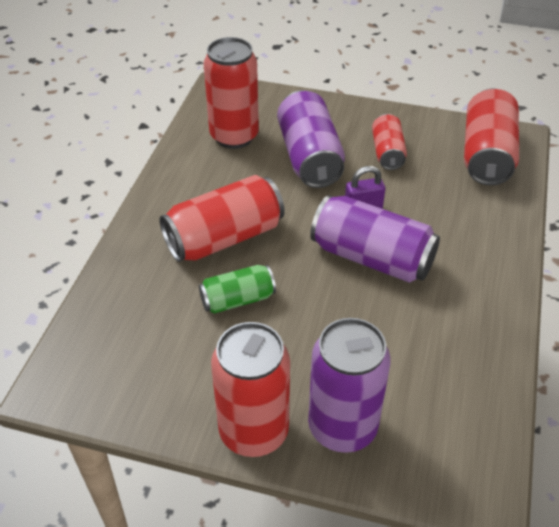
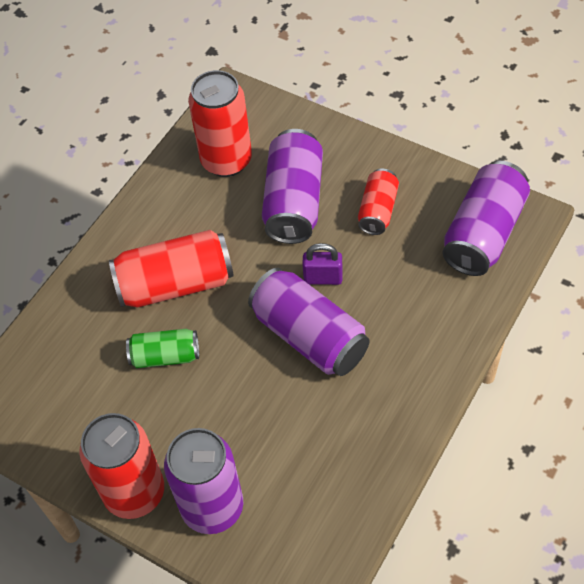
camera: 20 degrees right, 10 degrees up
(486, 154) = (483, 233): red can -> purple can

